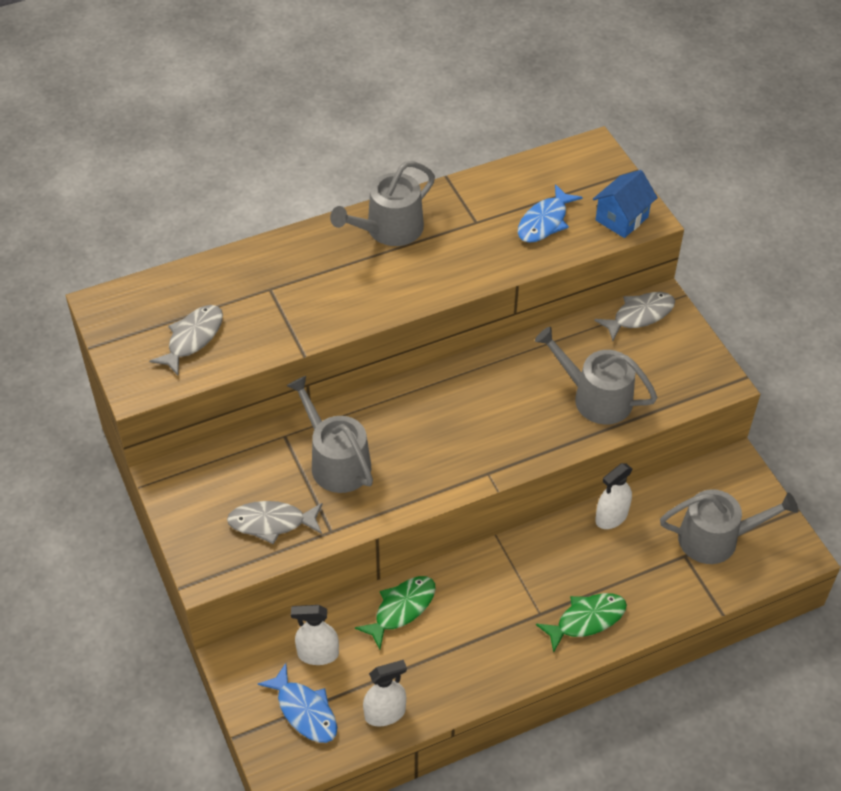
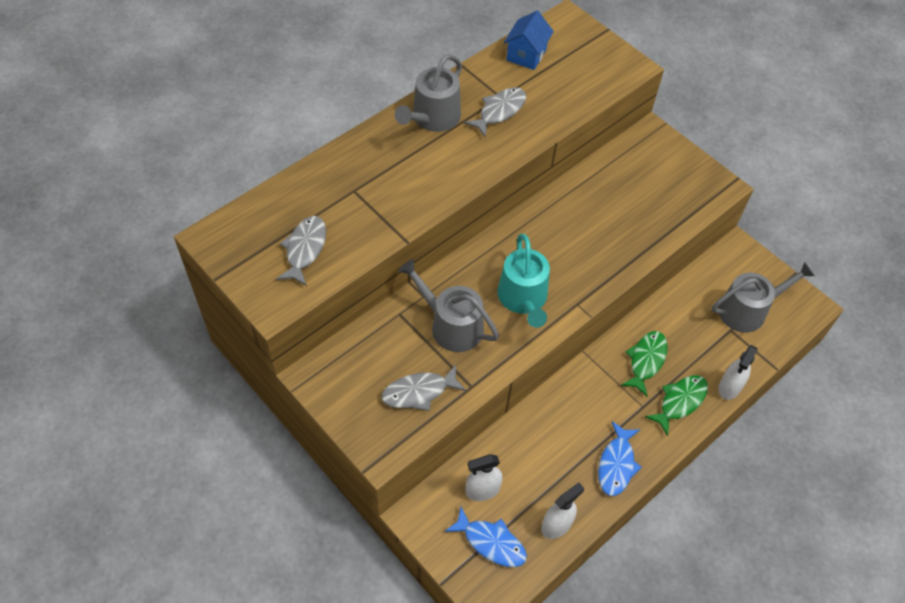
camera: 20 degrees left, 5 degrees up
(401, 609) = (534, 432): green fish -> green fish (646, 361)
(429, 452) = (523, 298): none -> turquoise watering can
(544, 222) = (555, 85): blue fish -> blue fish (616, 464)
(596, 398) = (634, 221): grey watering can -> none
(611, 517) = (664, 313): white spray bottle -> white spray bottle (729, 387)
(621, 218) = (613, 70): blue house -> blue house (526, 55)
(639, 315) = (639, 147): grey fish -> grey fish (499, 111)

